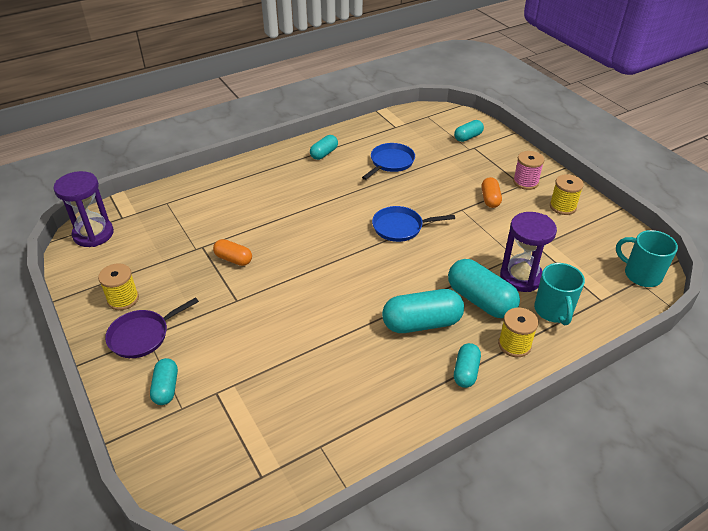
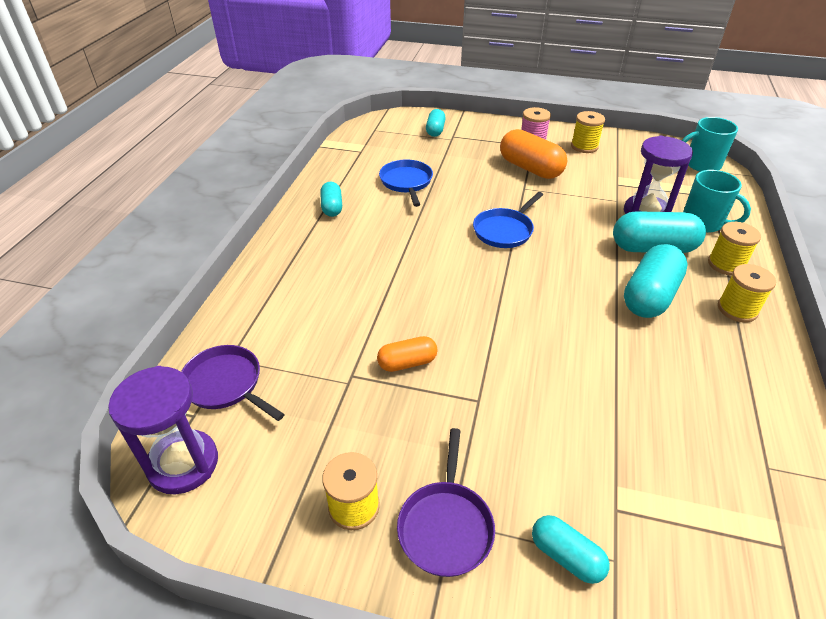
camera: 45 degrees left, 0 degrees up
(150, 213) = (226, 384): none -> purple pan
(466, 372) = (737, 309): turquoise capsule -> yellow spool
(490, 199) = (530, 168): orange capsule -> orange capsule, size x1.75

